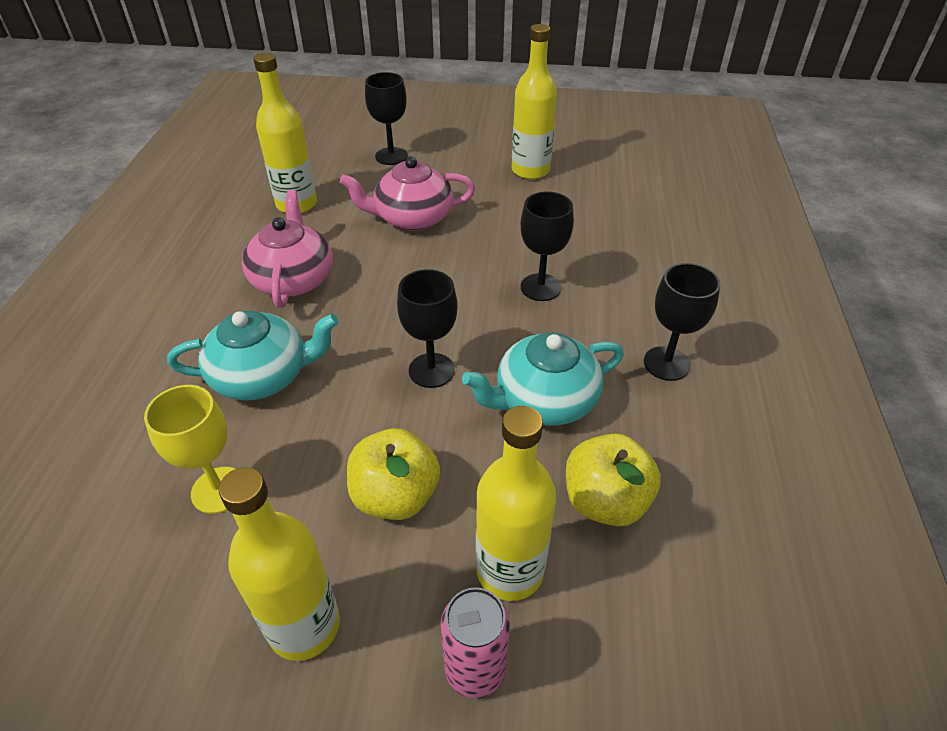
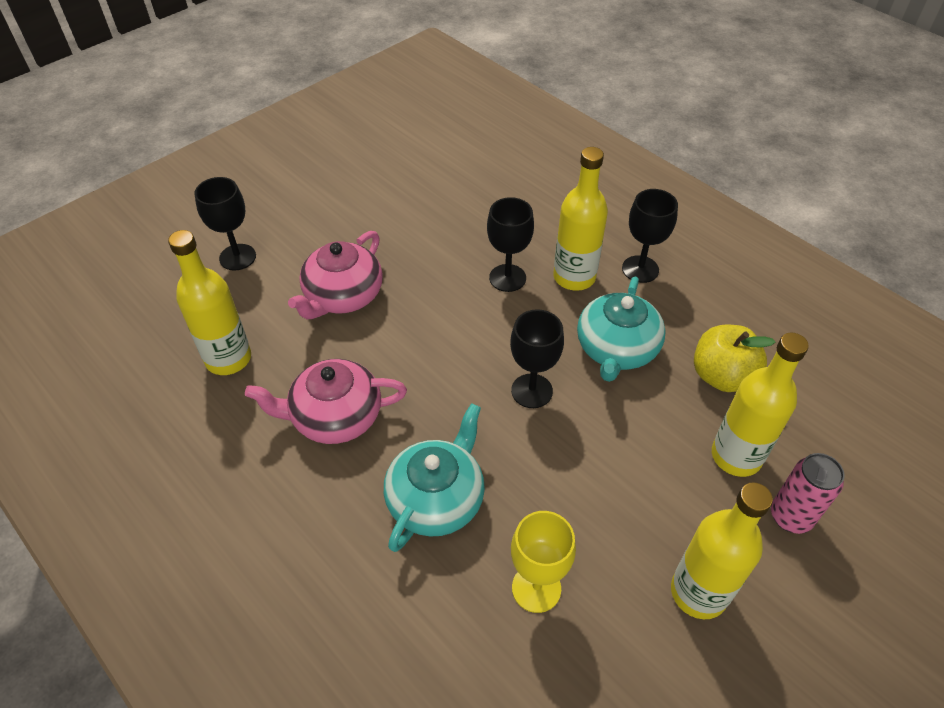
camera: 50 degrees left, 5 degrees up
(293, 279) = (335, 417): pink teapot -> pink teapot turned 45 degrees counterclockwise
(395, 496) = (631, 481): yellow apple -> none
(530, 170) = (367, 192): yellow bottle -> yellow bottle (574, 277)

